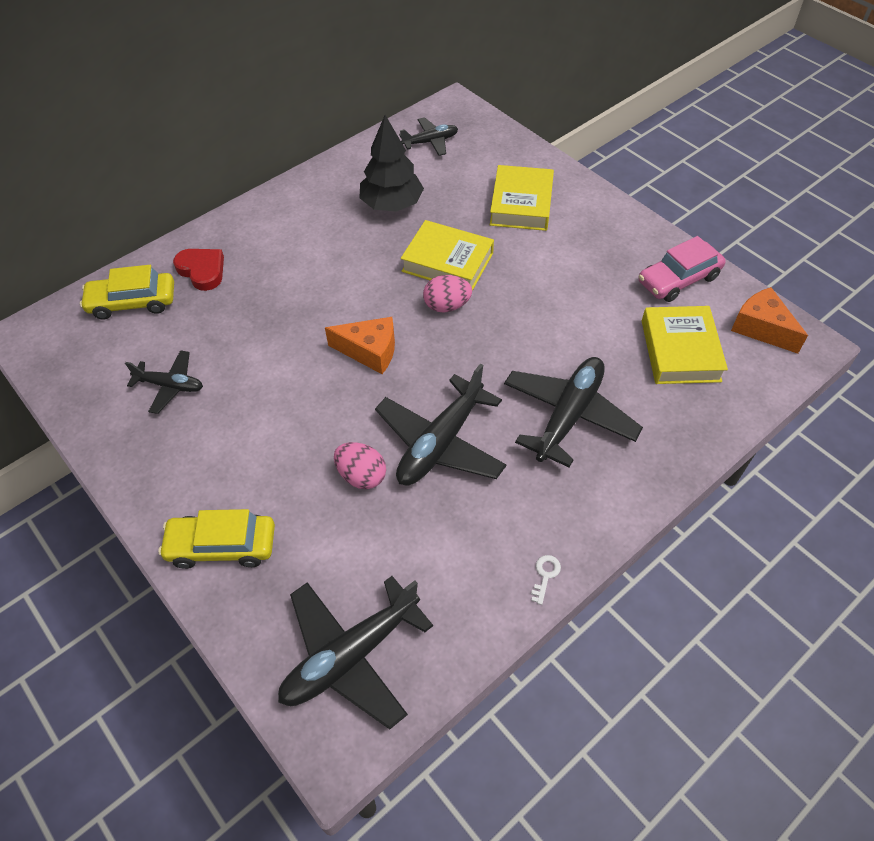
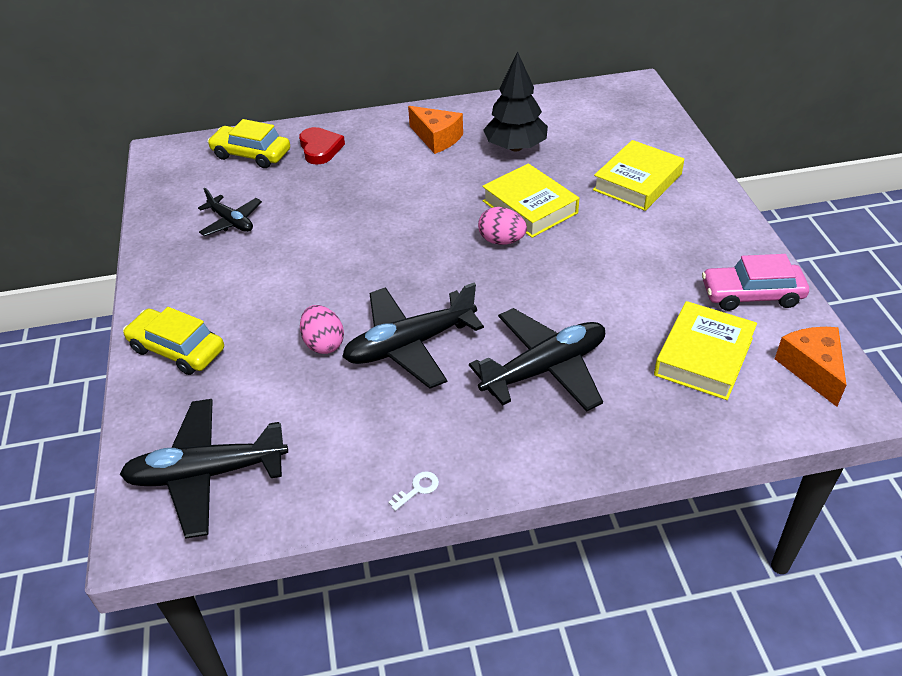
camera: 30 degrees right, 10 degrees down
(370, 351) = (406, 252): orange cheese -> orange cheese (437, 138)
(430, 142) = (589, 109): black plane -> none

